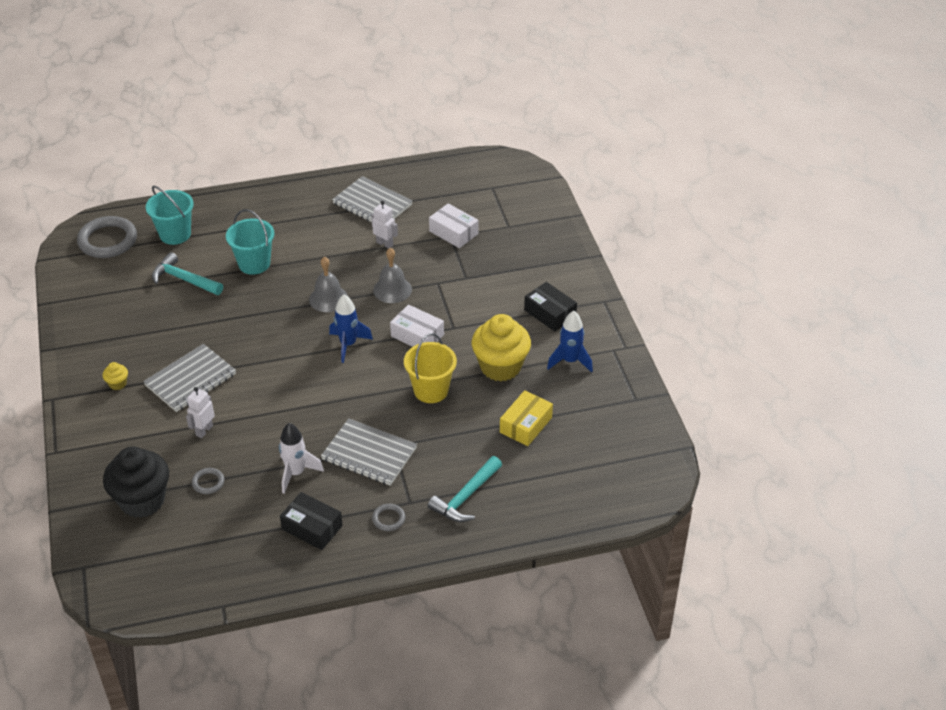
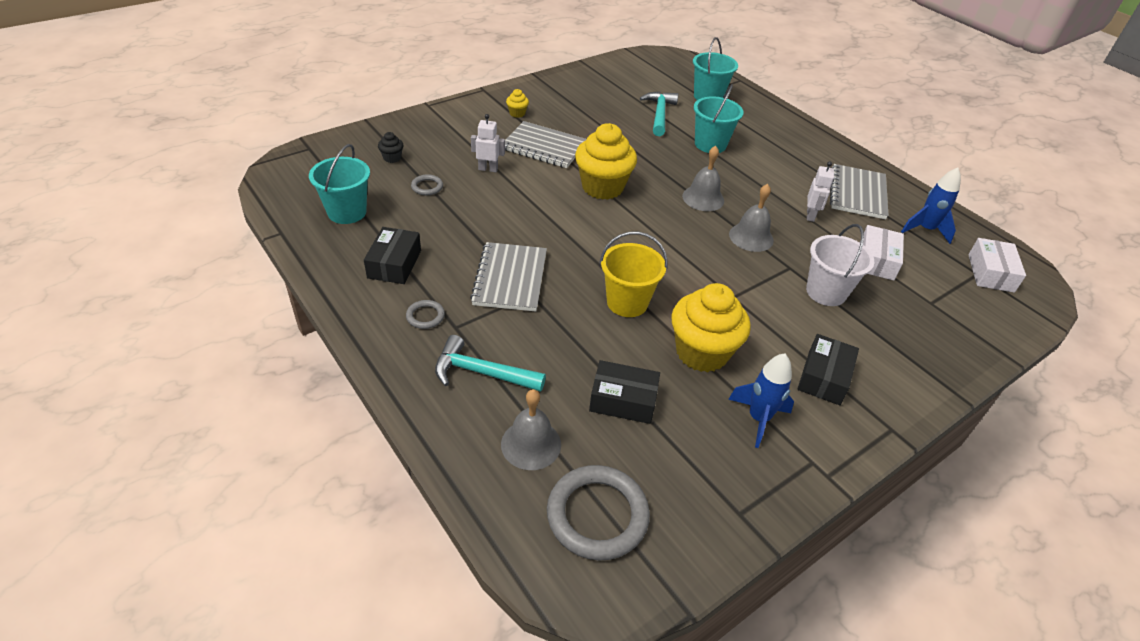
camera: 65 degrees right, 0 degrees up
(108, 240) = (672, 69): grey ring -> grey ring (597, 515)
(142, 500) = (392, 158): black cupcake -> black cupcake, size x0.42
(216, 550) = (347, 212): none -> turquoise bucket
(277, 358) = (602, 187): none -> yellow cupcake
(296, 473) = (461, 235): white rocket -> none
(348, 345) = (651, 226): blue rocket -> blue rocket (925, 230)
(417, 335) = (700, 271): white box -> white box (990, 273)
(472, 275) = (826, 292): none -> white bucket
(525, 425) = (623, 400): yellow box -> black box
(543, 486) = (531, 444): none -> grey bell

